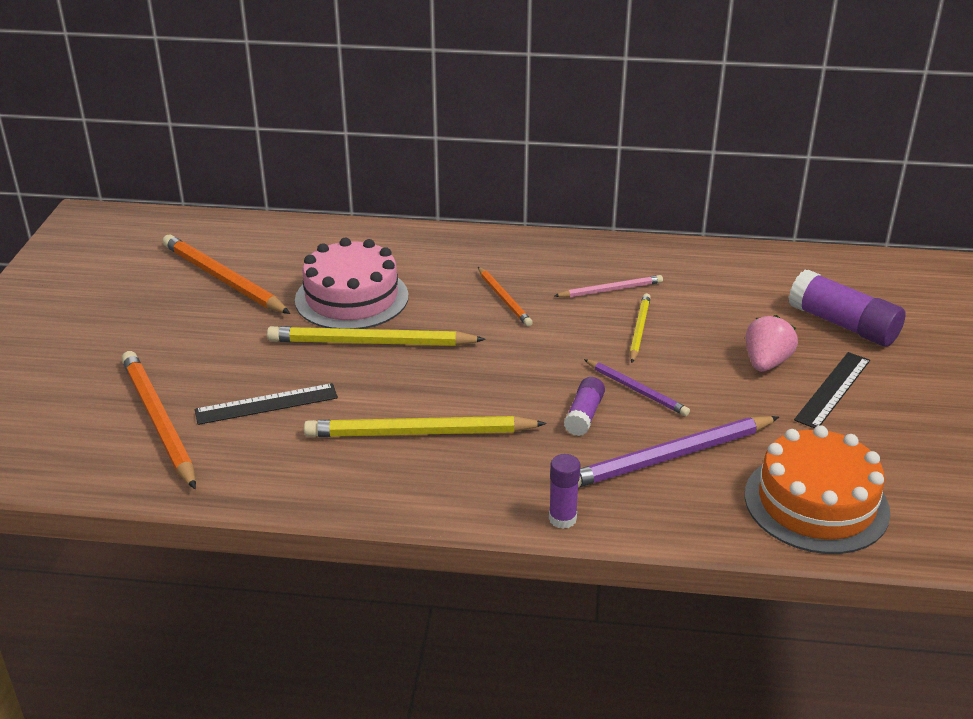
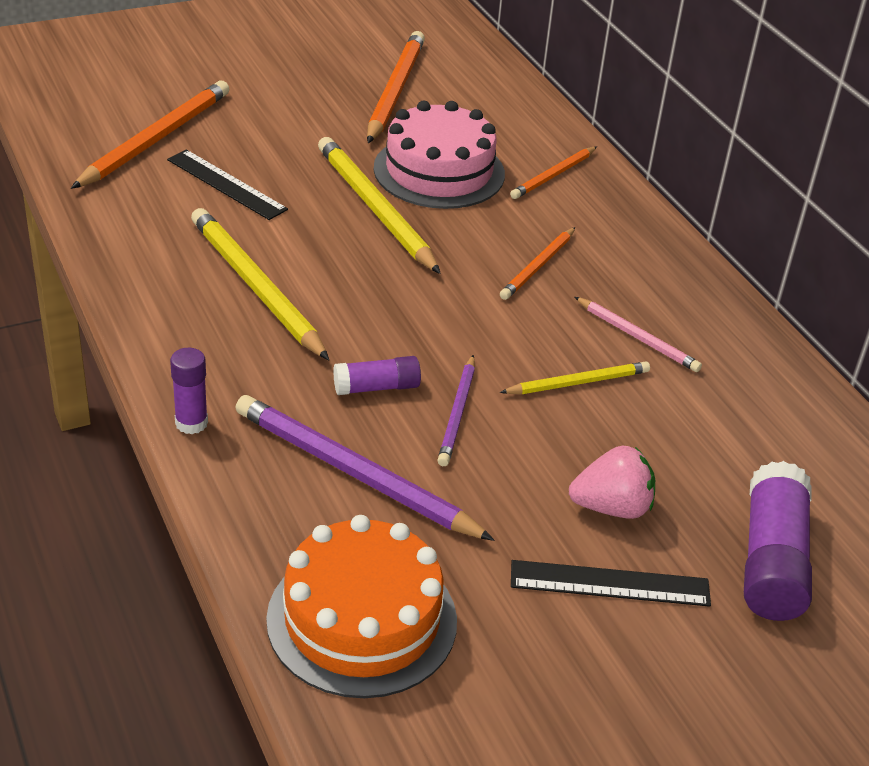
camera: 55 degrees right, 5 degrees up
(405, 253) = (554, 175): none -> orange pencil

